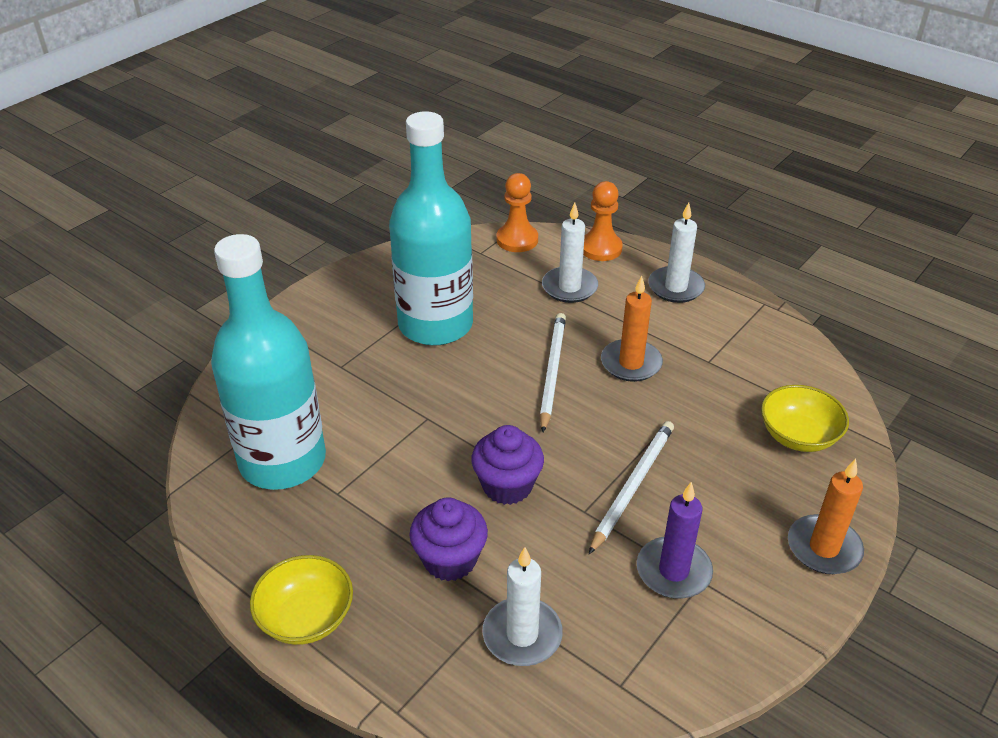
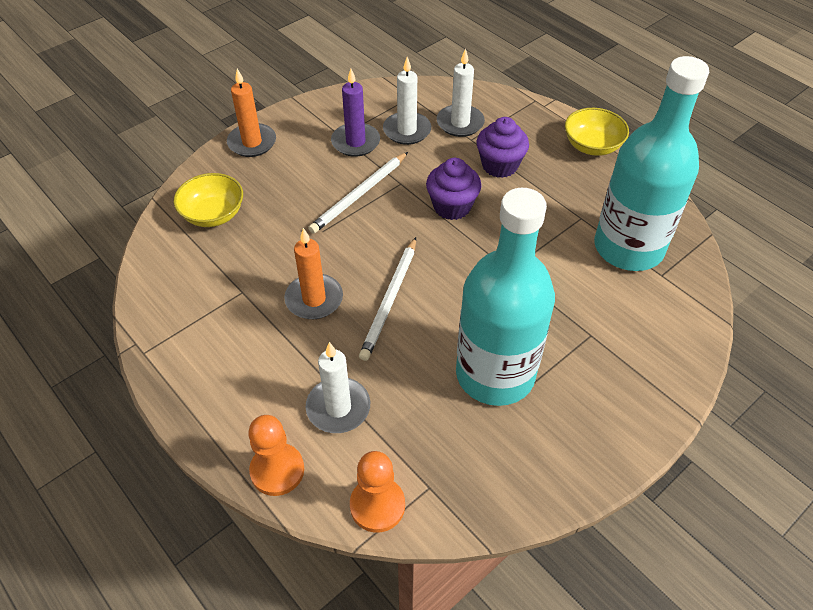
camera: 170 degrees left, 10 degrees up
(676, 287) = (221, 389): white candle -> white candle (407, 130)

